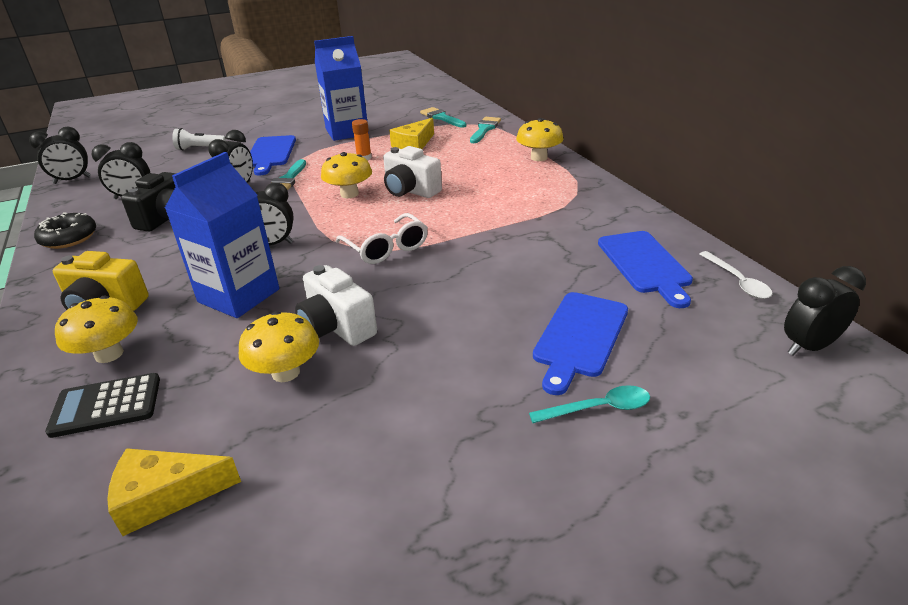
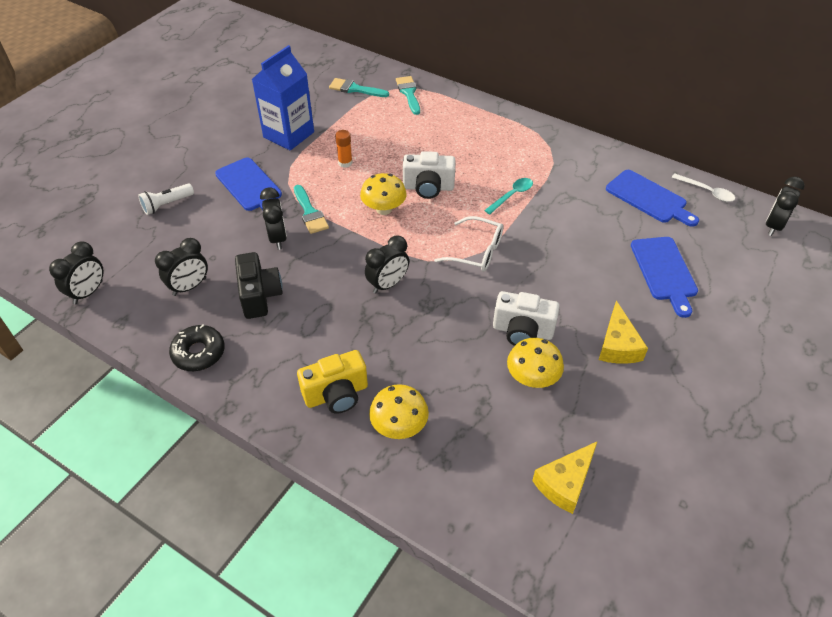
camera: 35 degrees left, 15 degrees up
(106, 405) = (453, 457): black calculator -> none
(239, 296) = (425, 338): blue carton -> none
(414, 144) = (370, 132): yellow cheese -> yellow cheese (618, 345)
(539, 158) = (486, 115): yellow mushroom -> none
(598, 408) = (715, 314): turquoise spoon -> turquoise spoon (512, 195)

